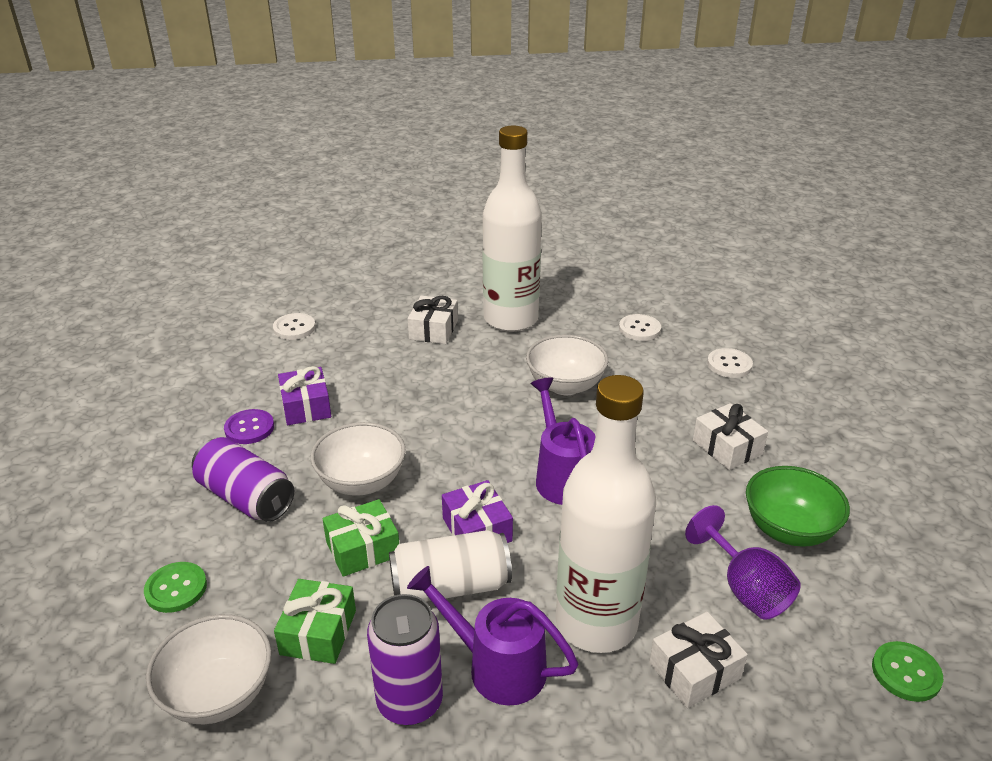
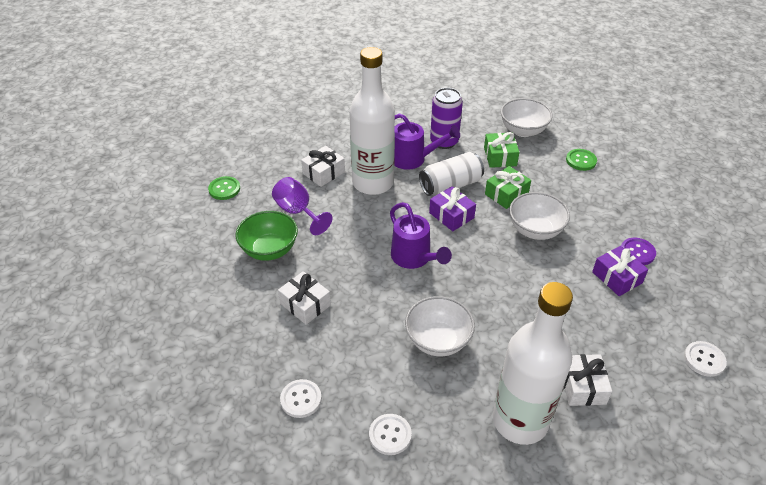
camera: 165 degrees right, 10 degrees up
(246, 498) = (592, 208): purple can -> none

